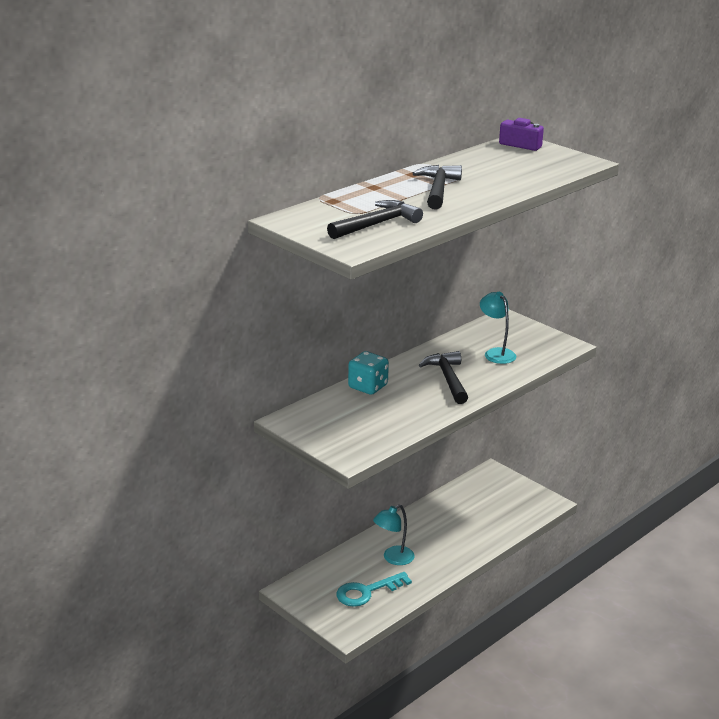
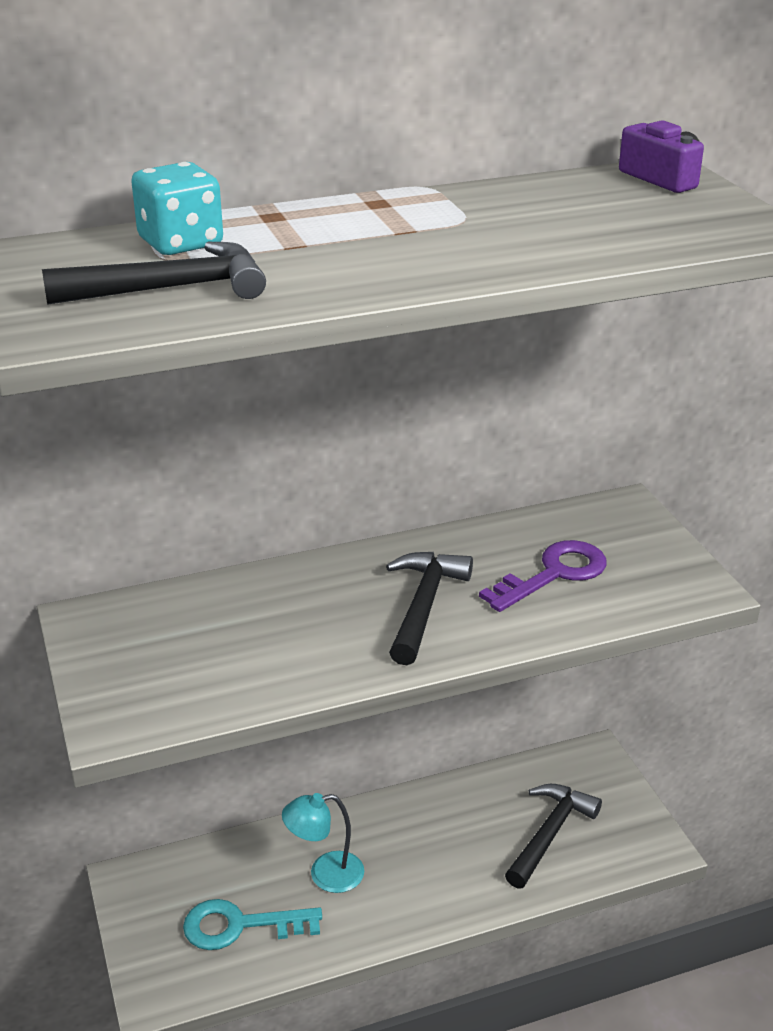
camera: 25 degrees right, 5 degrees up
(368, 387) = (274, 586): turquoise dice -> turquoise dice (181, 243)
(438, 189) = (385, 239): black hammer -> black hammer (549, 834)
(496, 353) = (554, 574): turquoise lamp -> purple key

